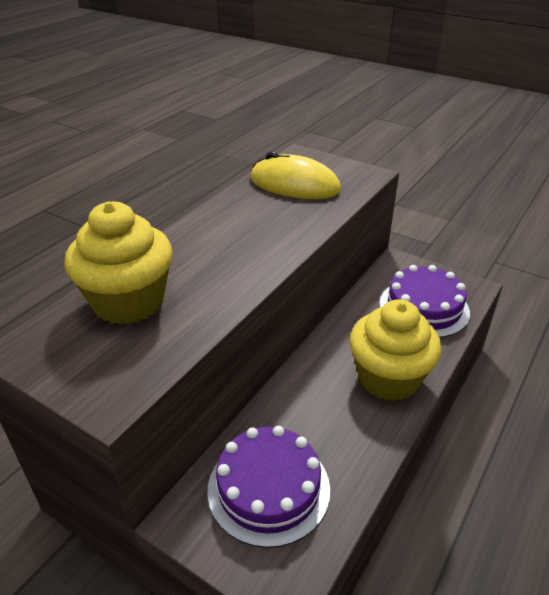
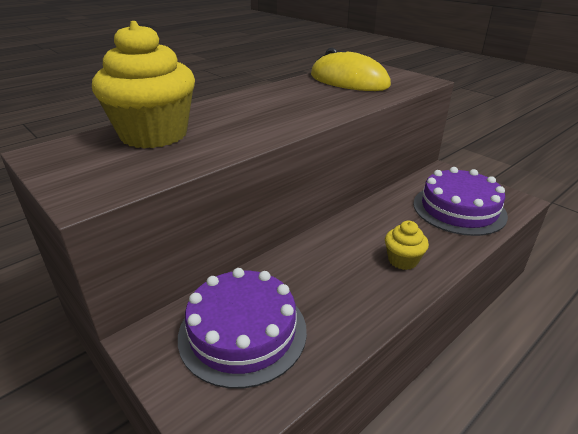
camera: 15 degrees right, 5 degrees down
(388, 378) = (402, 260): yellow cupcake -> yellow cupcake, size x0.47

